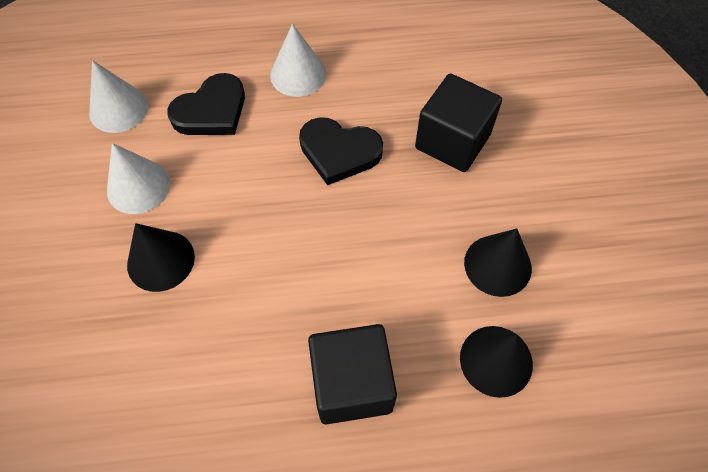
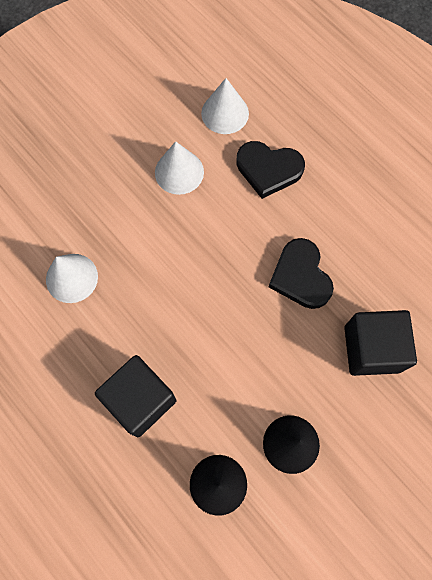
camera: 55 degrees right, 10 degrees up
(161, 260) = (140, 226): black cone -> none
(298, 74) = (344, 202): white cone -> white cone (71, 278)

